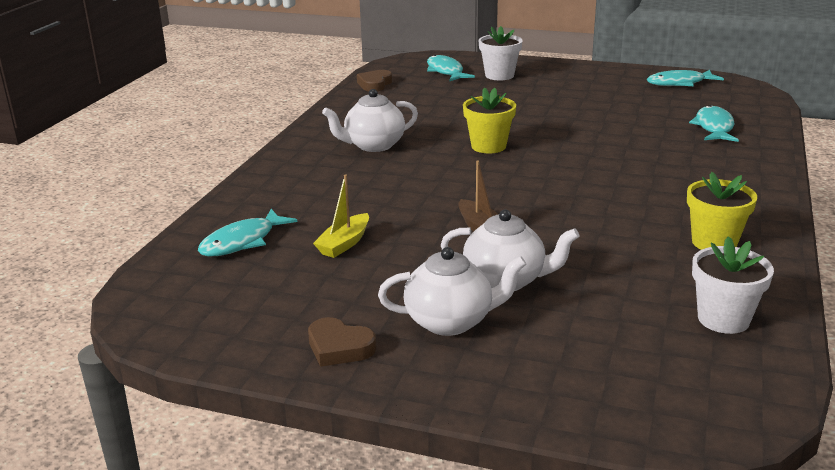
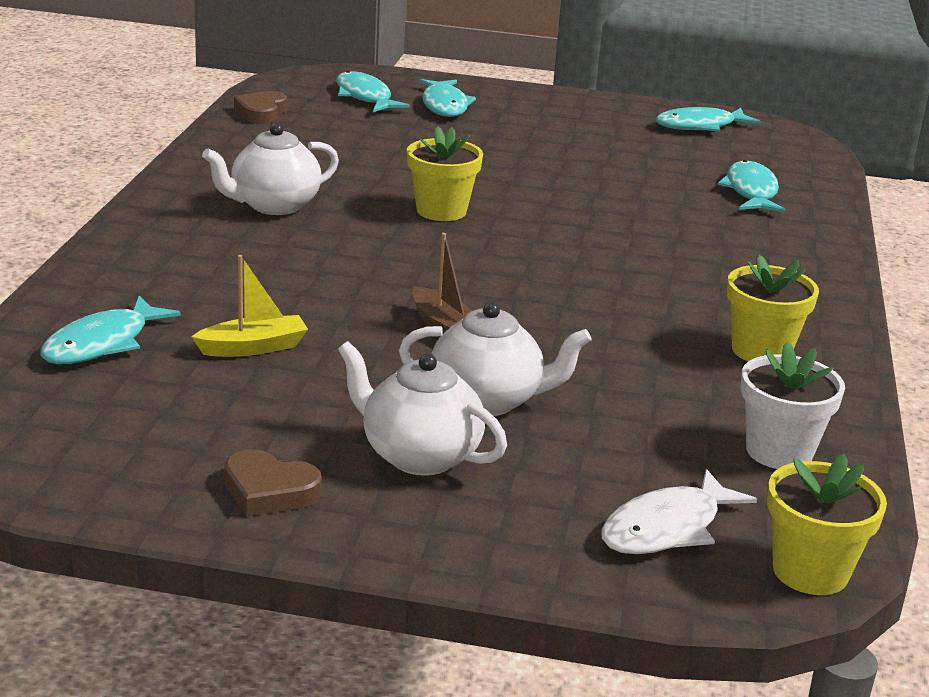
camera: 10 degrees left, 0 degrees up
(344, 243) = (253, 348): yellow boat -> yellow boat turned 135 degrees counterclockwise
(450, 321) = (419, 455): white teapot -> white teapot turned 135 degrees counterclockwise
(499, 75) = (444, 106): white flower pot -> turquoise fish
(631, 378) = (667, 528): none -> white fish
(743, 415) = (810, 571): none -> yellow flower pot

